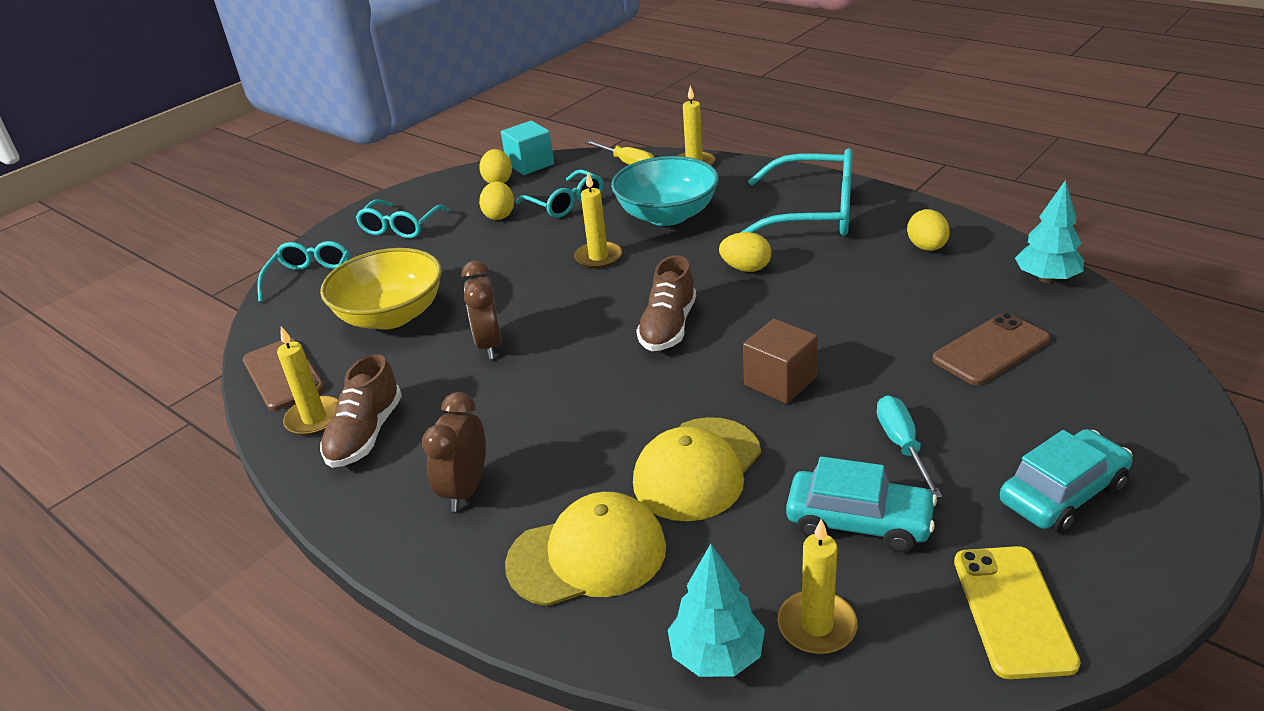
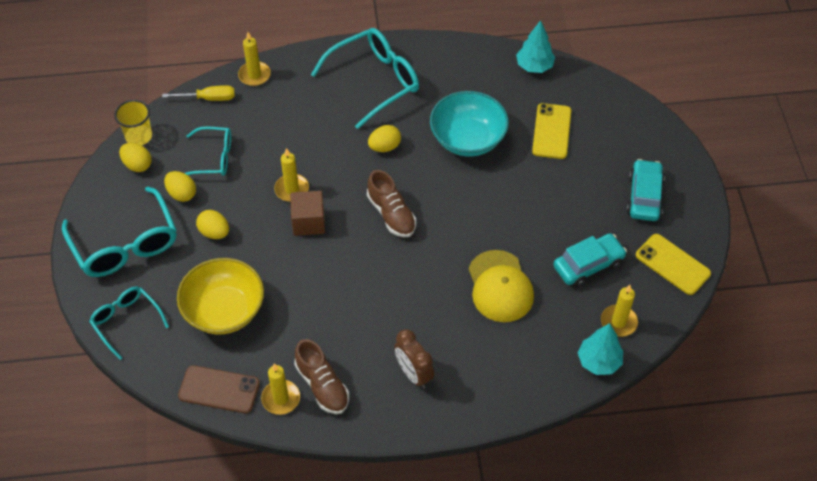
camera: 50 degrees left, 20 degrees up
(400, 227) = (125, 245): turquoise glasses -> turquoise glasses, size x1.68
(489, 345) = (311, 289): brown clock -> none
(530, 164) = (139, 136): turquoise cube -> yellow cup
(587, 555) = (505, 361): yellow cap -> none
(667, 215) = (291, 131): turquoise bowl -> turquoise bowl (468, 139)
(780, 381) = (482, 212): brown cube -> brown cube (308, 222)
(902, 445) = (567, 213): turquoise screwdriver -> none
(927, 247) = (460, 75): yellow egg -> yellow egg (214, 232)
(991, 349) = (551, 131): brown phone -> yellow phone

